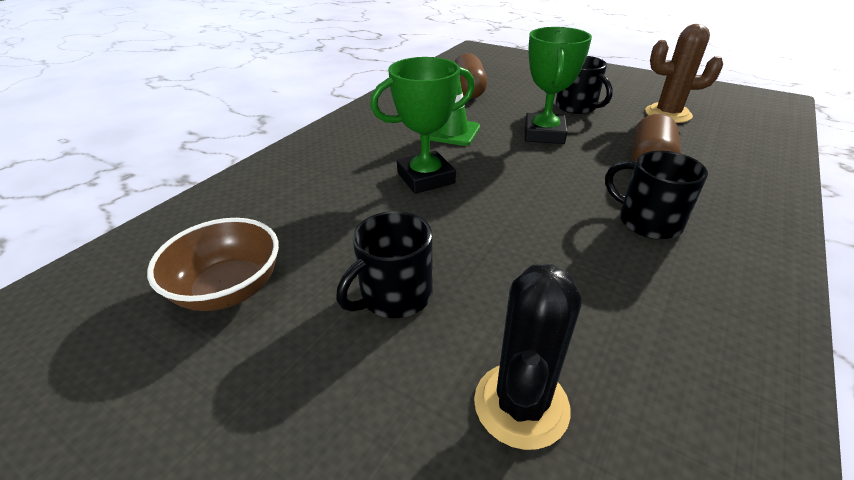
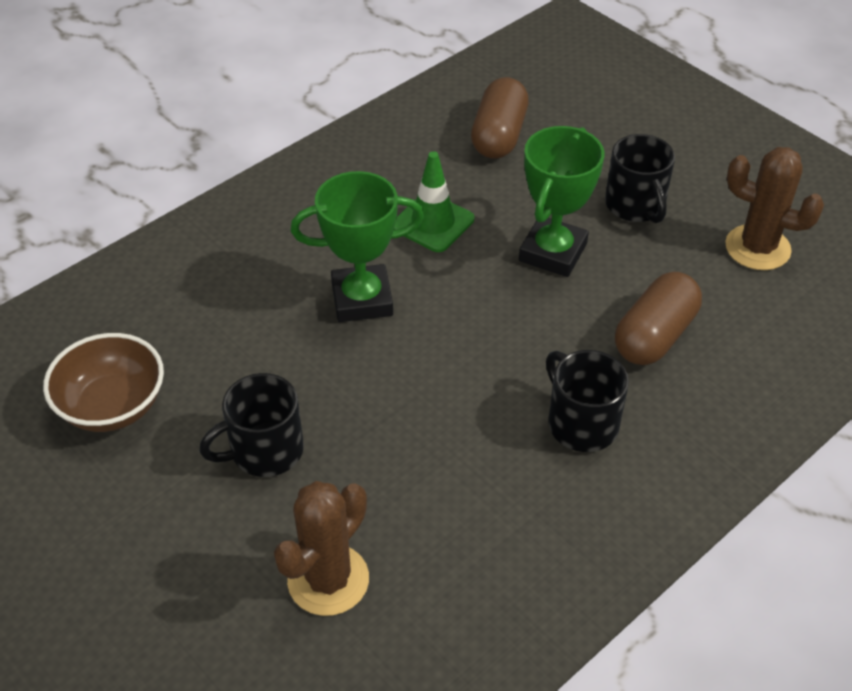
camera: 15 degrees right, 10 degrees up
(521, 404) = (328, 580): black cactus -> brown cactus

